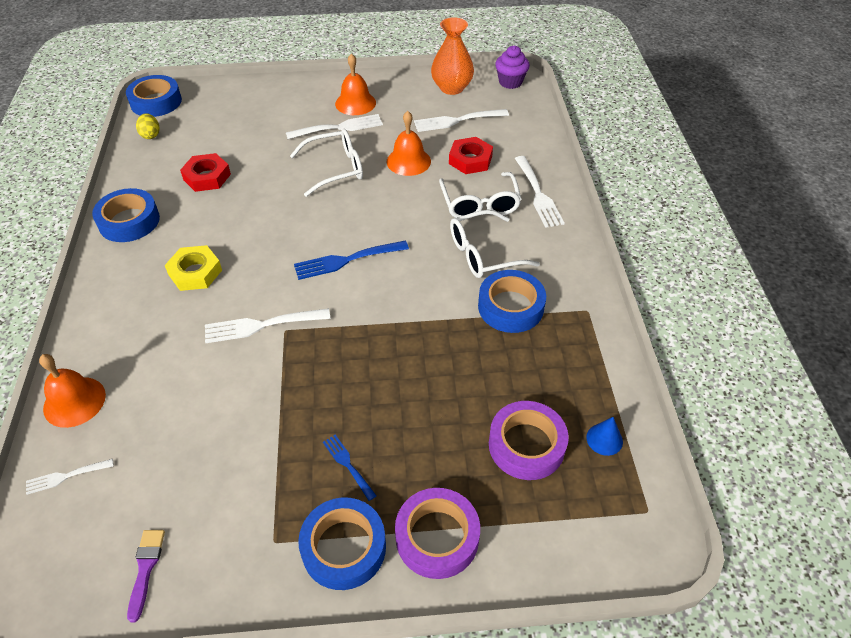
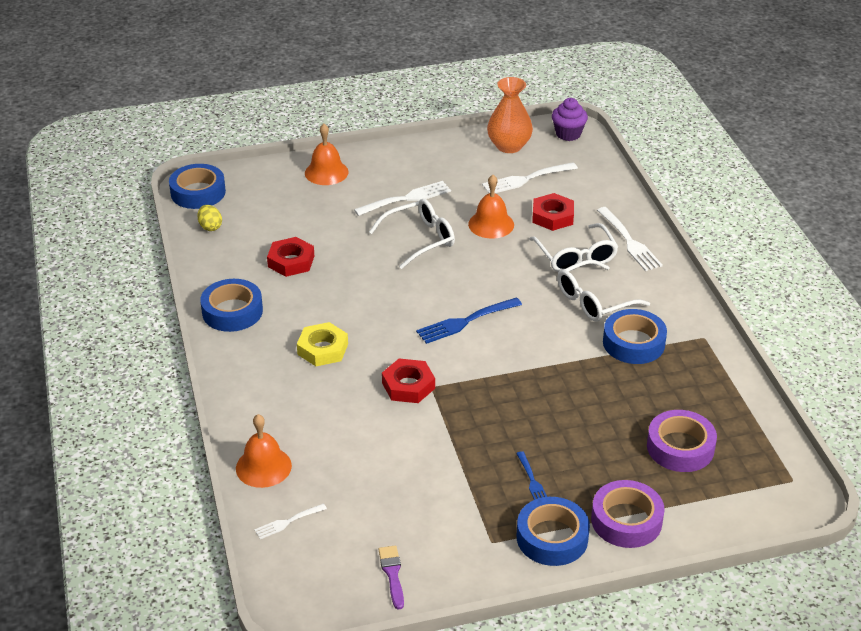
camera: 10 degrees left, 10 degrees down
(262, 325) = (408, 385): white fork -> red nut
(348, 465) = (532, 481): blue fork -> blue fork turned 150 degrees counterclockwise
(355, 103) = (413, 172): orange bell -> orange bell (326, 172)
(604, 439) = (745, 434): blue cone -> none

